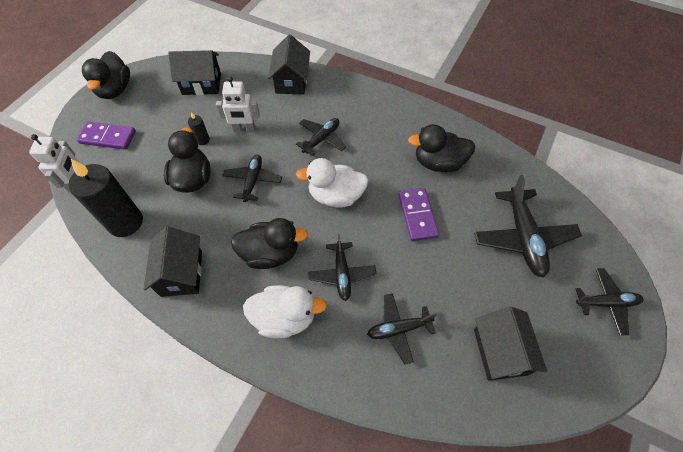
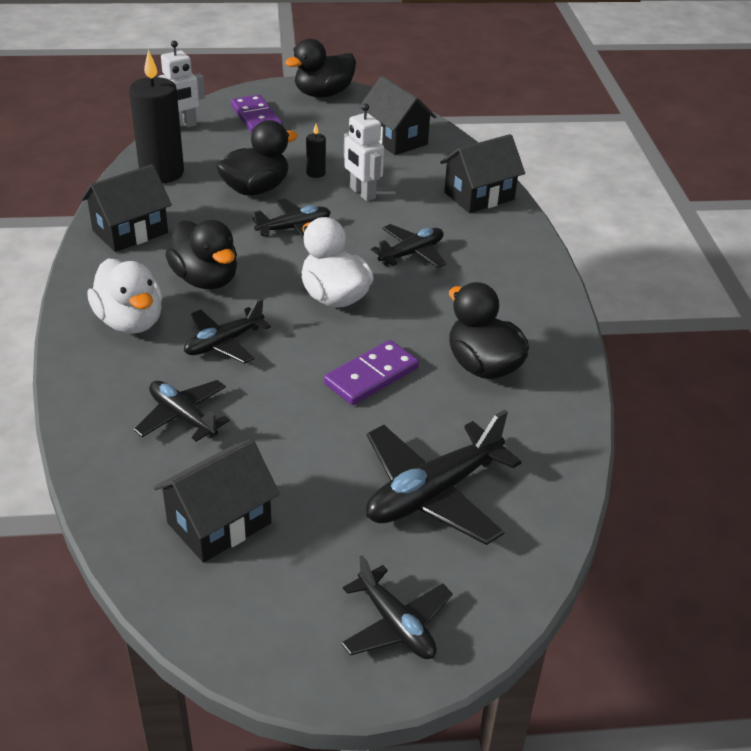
camera: 55 degrees right, 20 degrees down
(321, 139) = (411, 253): black plane -> black plane turned 45 degrees counterclockwise

